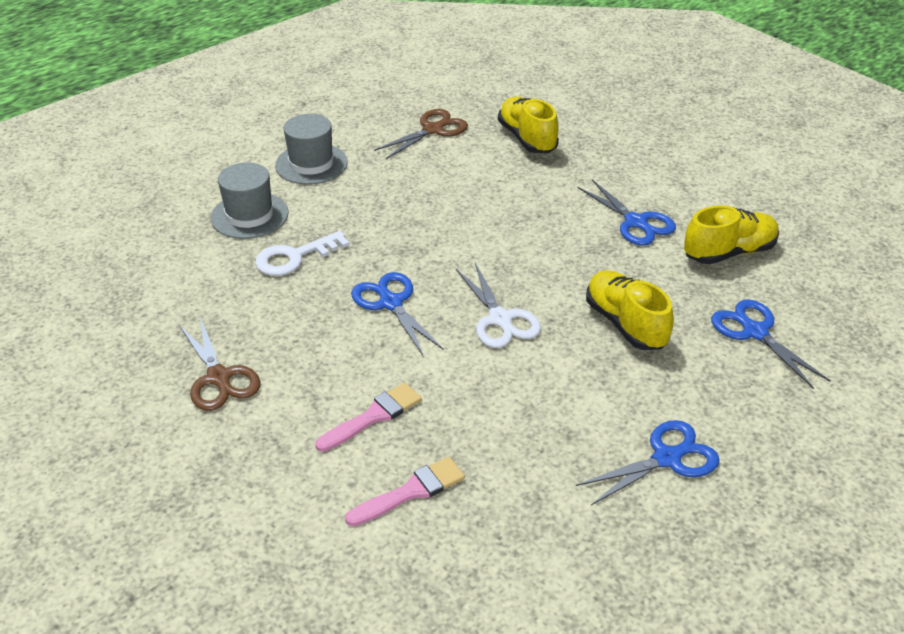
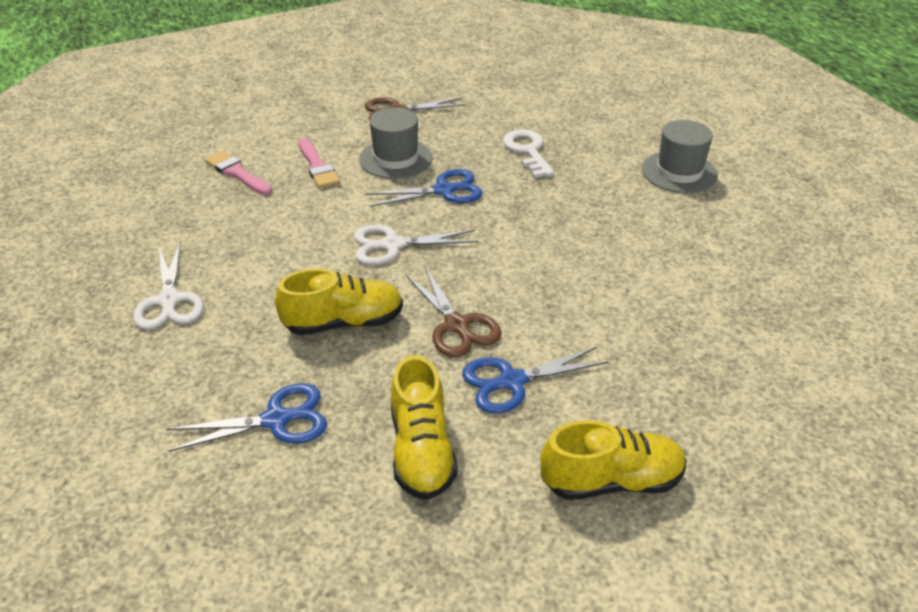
camera: 105 degrees right, 0 degrees up
(249, 215) = (597, 135): grey hat -> grey hat (396, 159)
(411, 491) = (237, 173): pink brush -> pink brush turned 150 degrees clockwise
(433, 130) = (745, 258): brown scissors -> brown scissors (457, 325)
(527, 138) = (720, 331): yellow shoe -> yellow shoe (611, 481)
(667, 458) = (169, 300): blue scissors -> white scissors

